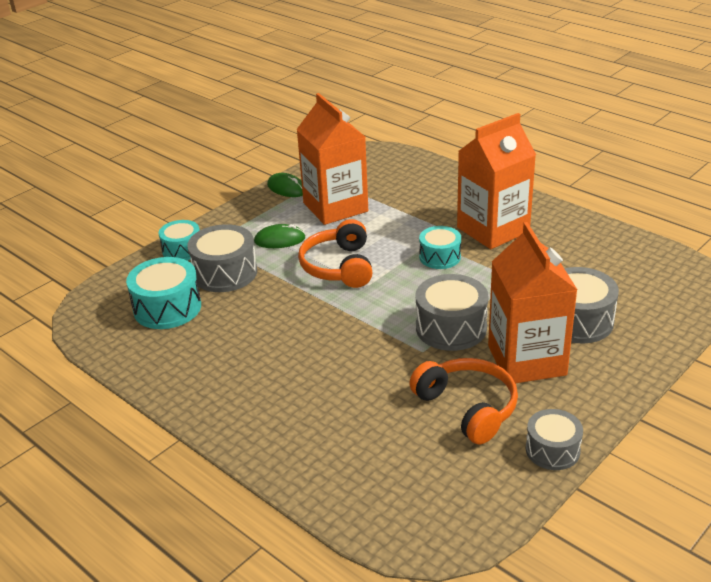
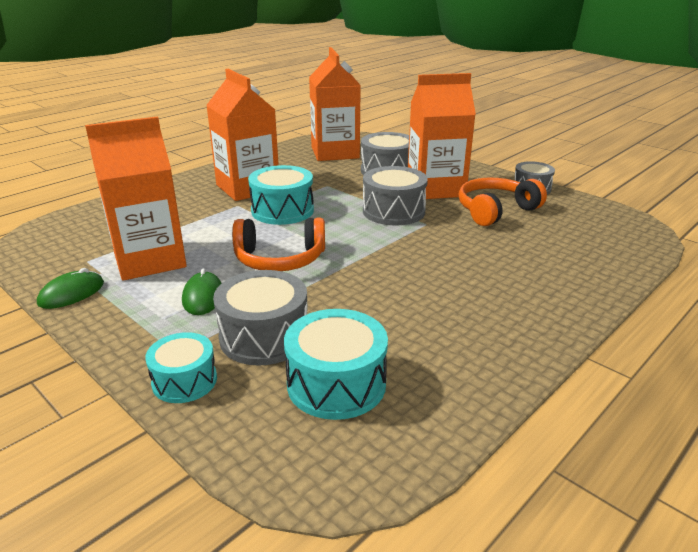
camera: 90 degrees left, 5 degrees down
(440, 257) = (282, 210): turquoise drum -> turquoise drum, size x1.55
(628, 276) = (335, 152): none -> orange carton

